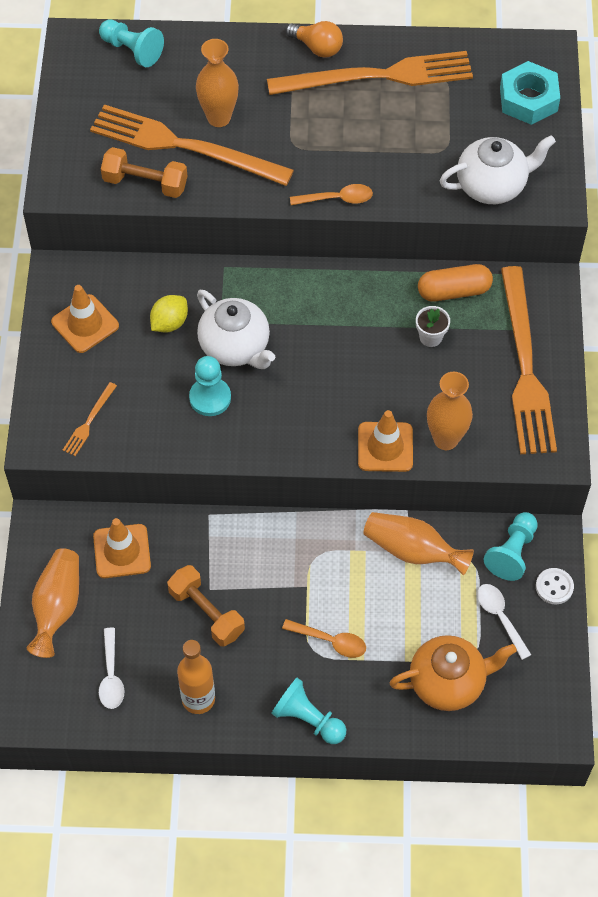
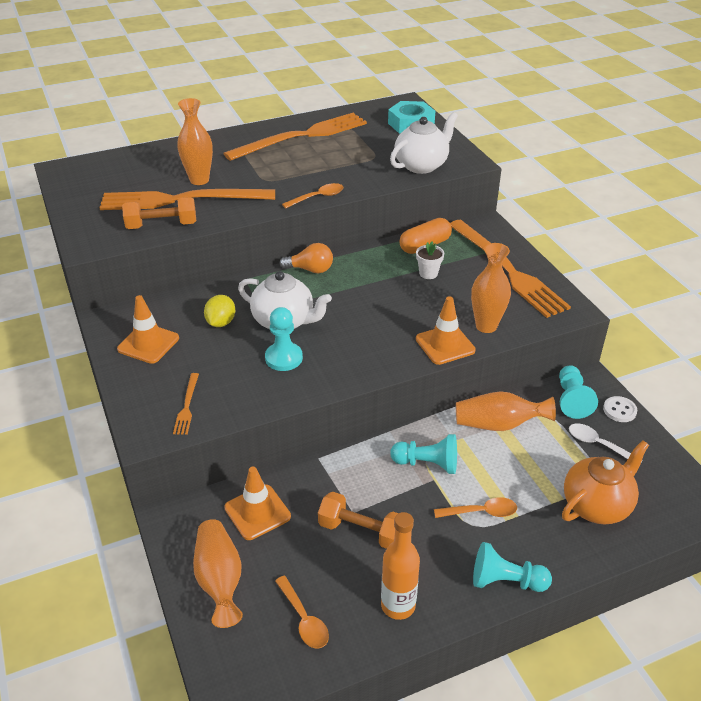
camera: 25 degrees left, 20 degrees down
(111, 676) = (304, 619): white spoon -> orange spoon
(132, 50) = (111, 164): turquoise pawn -> turquoise pawn (427, 464)
(317, 47) = (249, 133): orange light bulb -> orange light bulb (310, 269)

